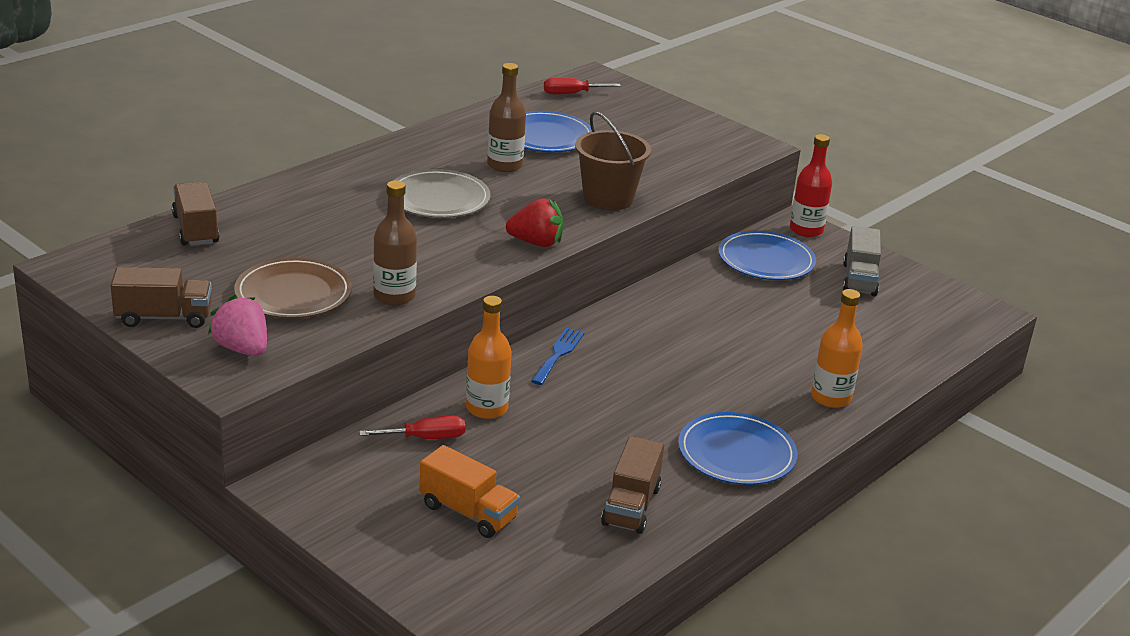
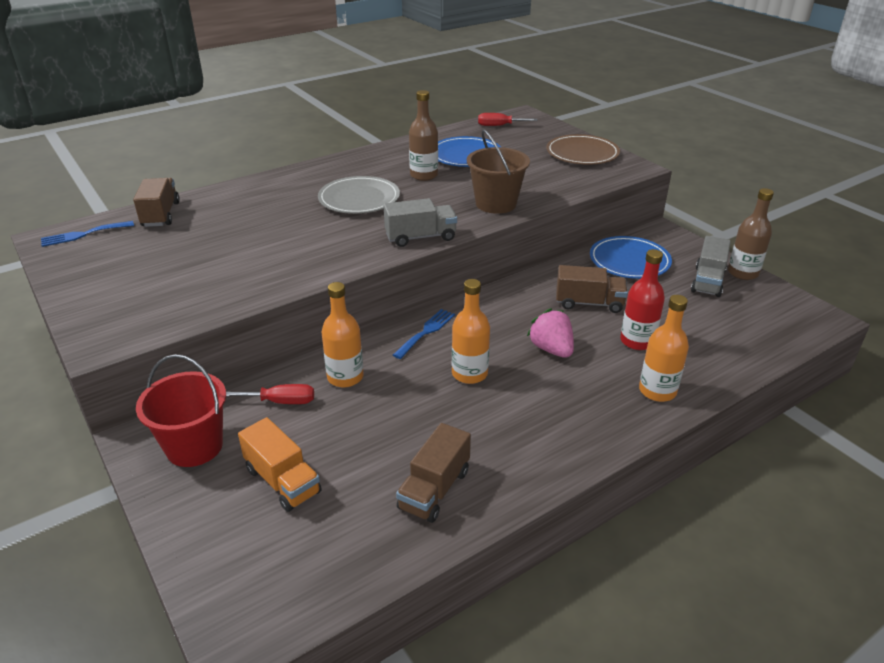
camera: 15 degrees right, 5 degrees up
(112, 259) = (83, 234): none -> blue fork
(164, 317) = (87, 284): brown truck -> brown truck (589, 303)
(242, 349) = (130, 315): pink strawberry -> pink strawberry (551, 349)
(293, 294) = (201, 269): brown plate -> brown plate (582, 153)
(352, 489) = (194, 446): none -> red bucket
(394, 296) = (281, 276): brown bottle -> brown bottle (743, 273)
(536, 243) = (420, 237): red strawberry -> grey truck
(625, 395) = (469, 374): none -> orange bottle
(736, 453) = (552, 442): blue plate -> none
(806, 230) = (670, 237): red bottle -> red bottle (637, 341)

